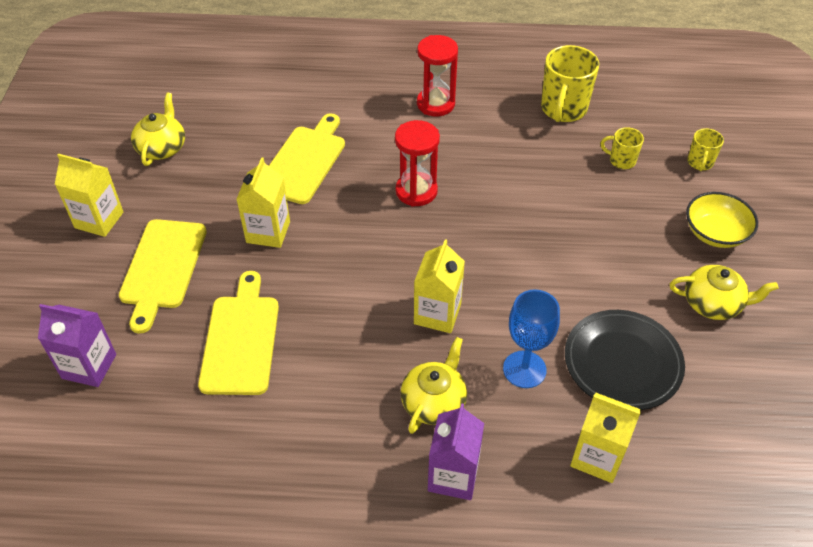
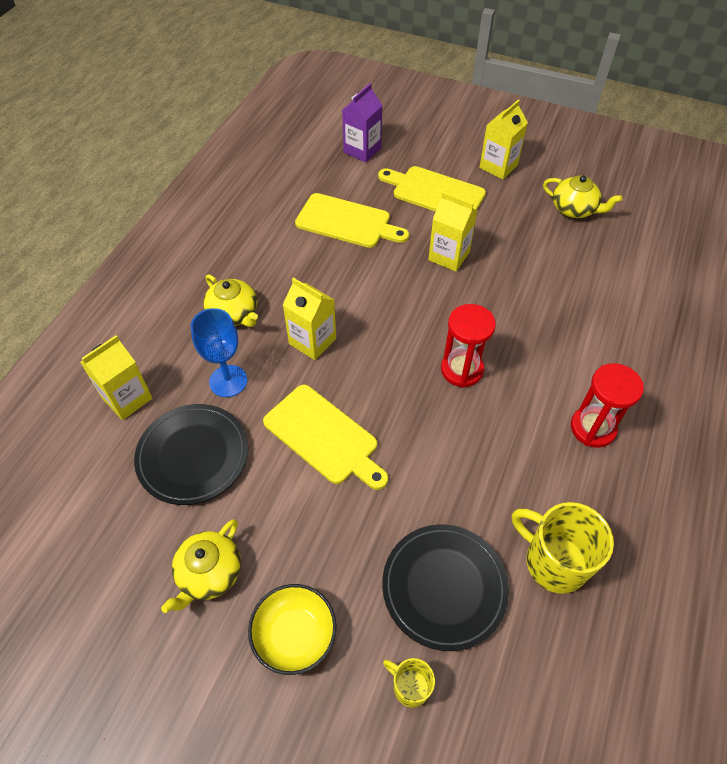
camera: 110 degrees right, 5 degrees up
(304, 161) = (529, 297): yellow cutting board -> yellow cutting board (324, 437)
(453, 476) = (171, 307): purple carton -> none
(621, 161) = (444, 587): yellow mug -> black plate

